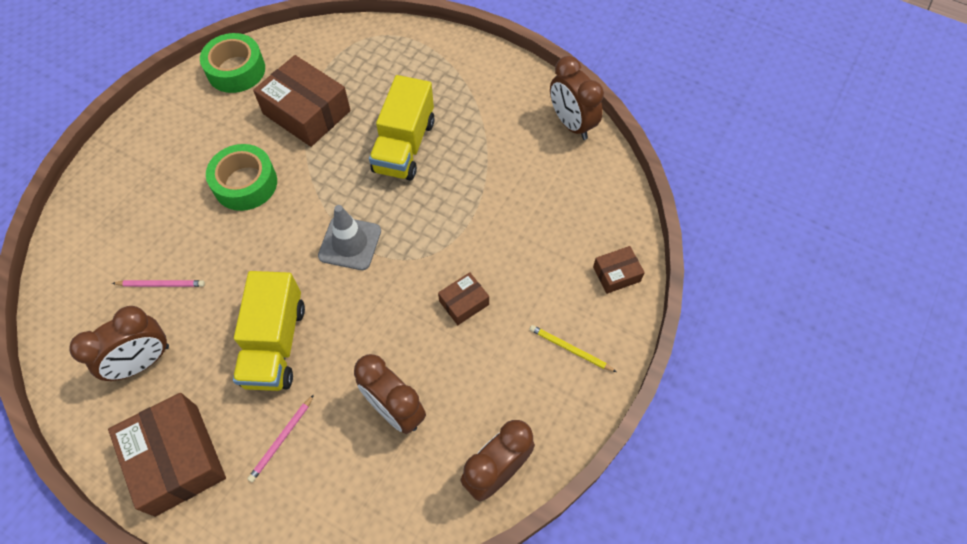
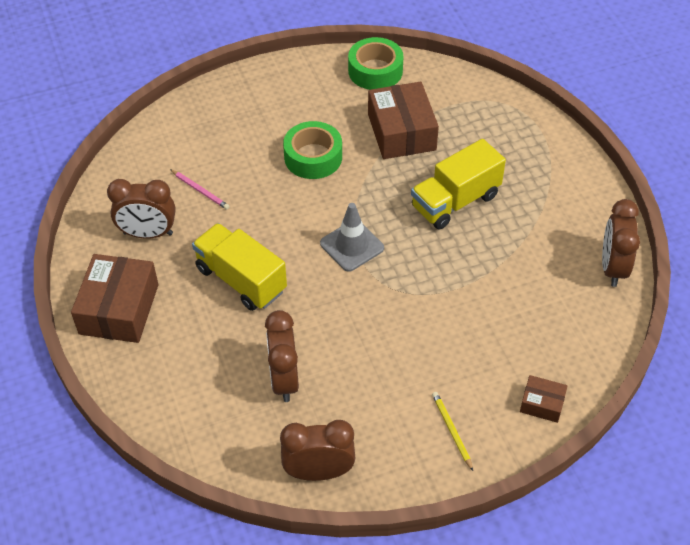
camera: 40 degrees right, 10 degrees down
(275, 344) = (241, 280): yellow truck -> yellow truck turned 90 degrees clockwise
(282, 439) = (193, 344): pink pencil -> none
(464, 303) = (399, 342): brown box -> none

